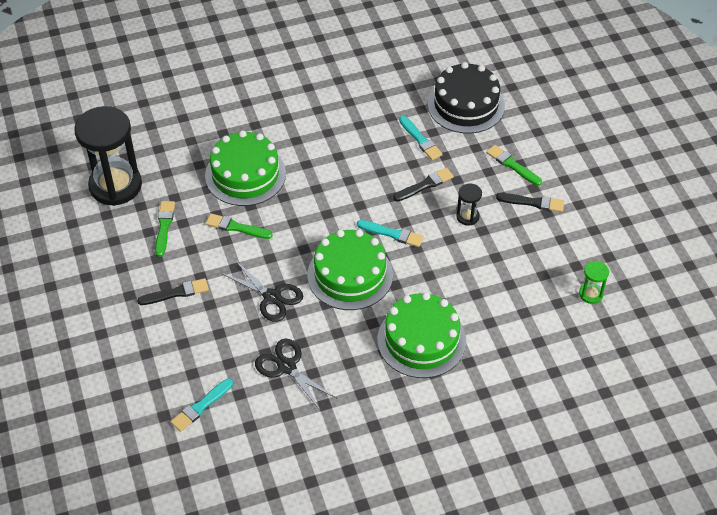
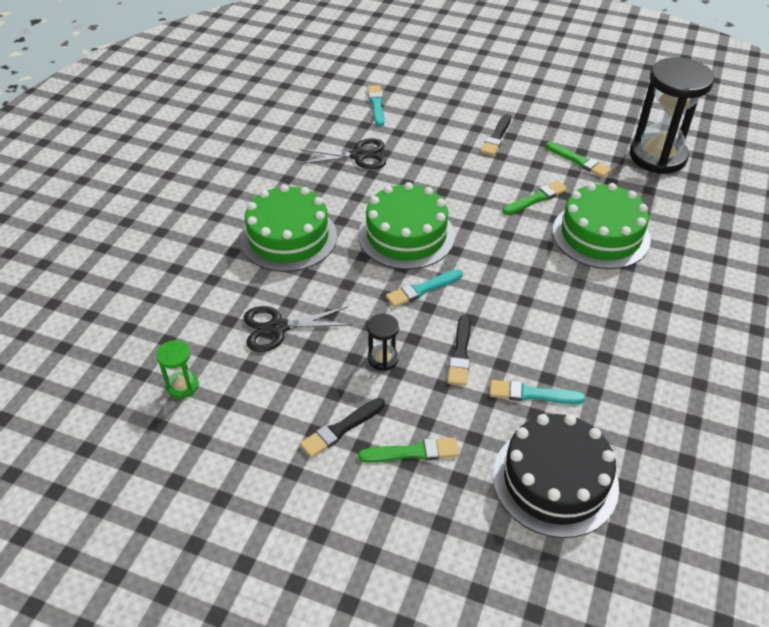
camera: 130 degrees right, 5 degrees down
(272, 297) = (435, 181): black scissors -> black scissors (278, 328)

